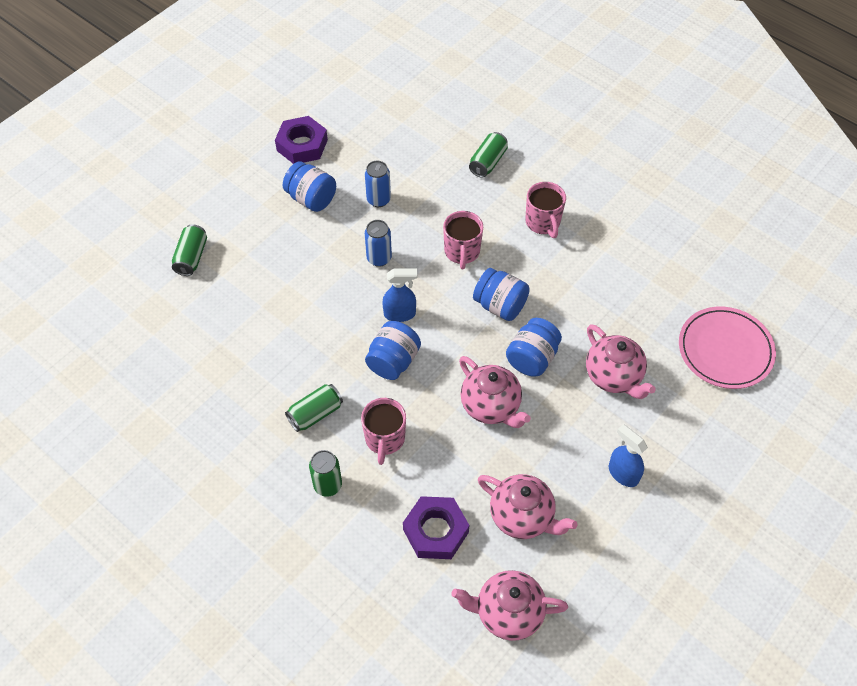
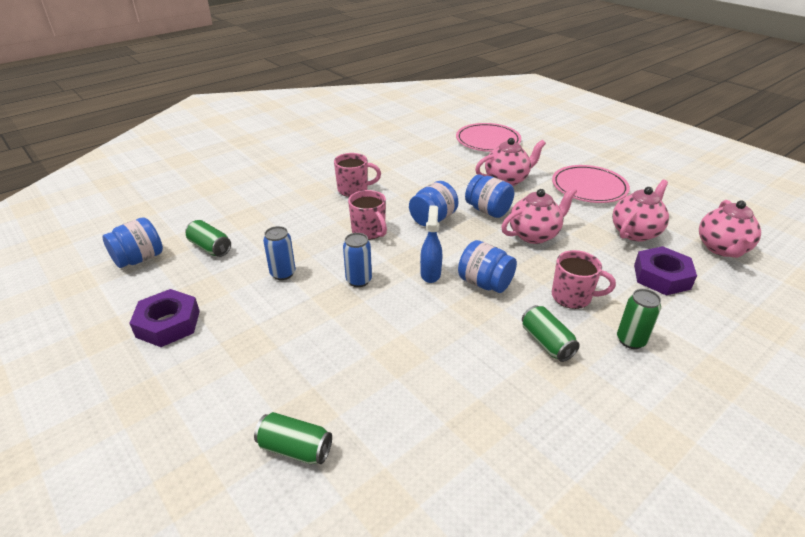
camera: 80 degrees left, 20 degrees down
(311, 199) = (255, 322): blue jar -> blue jar (139, 259)
(462, 252) = (369, 231): pink mug -> pink mug turned 45 degrees clockwise
(488, 162) = (274, 207): green can -> green can (210, 247)
(623, 473) = (589, 187): blue spray bottle -> pink plate

